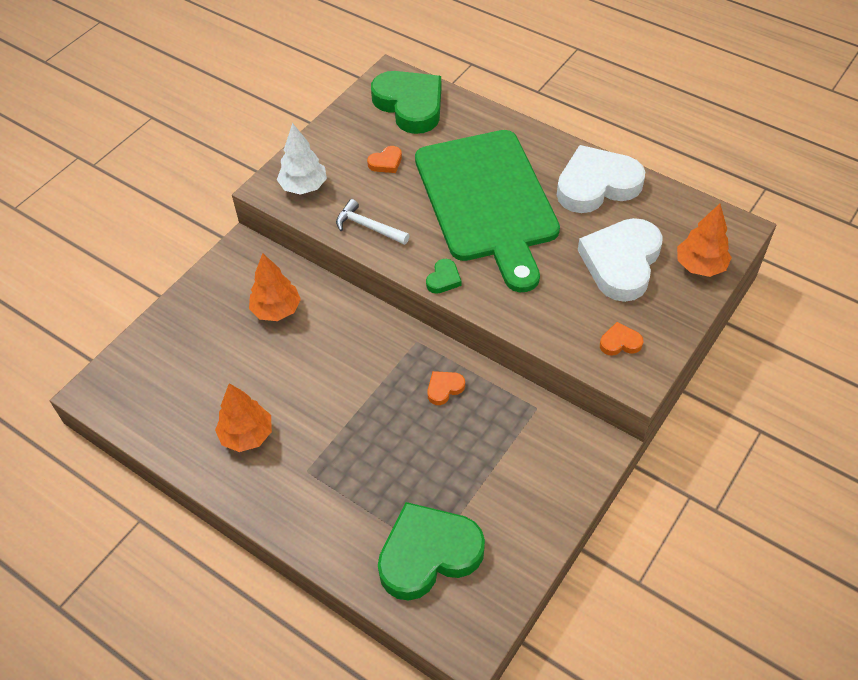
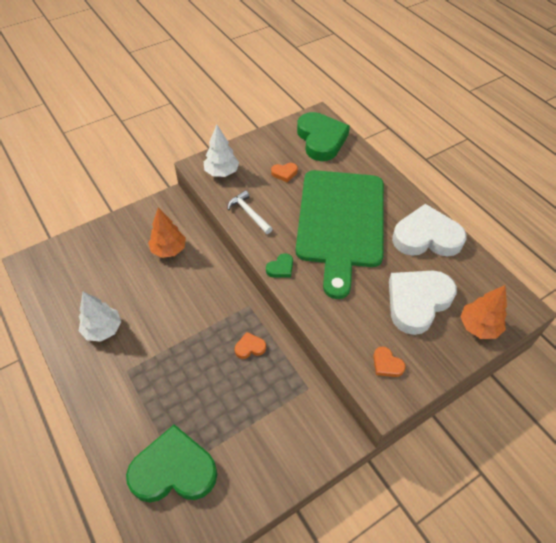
camera: 20 degrees right, 0 degrees up
(247, 435) = (103, 329): orange tree -> white tree
(620, 342) = (386, 364): orange heart -> orange heart turned 150 degrees counterclockwise

